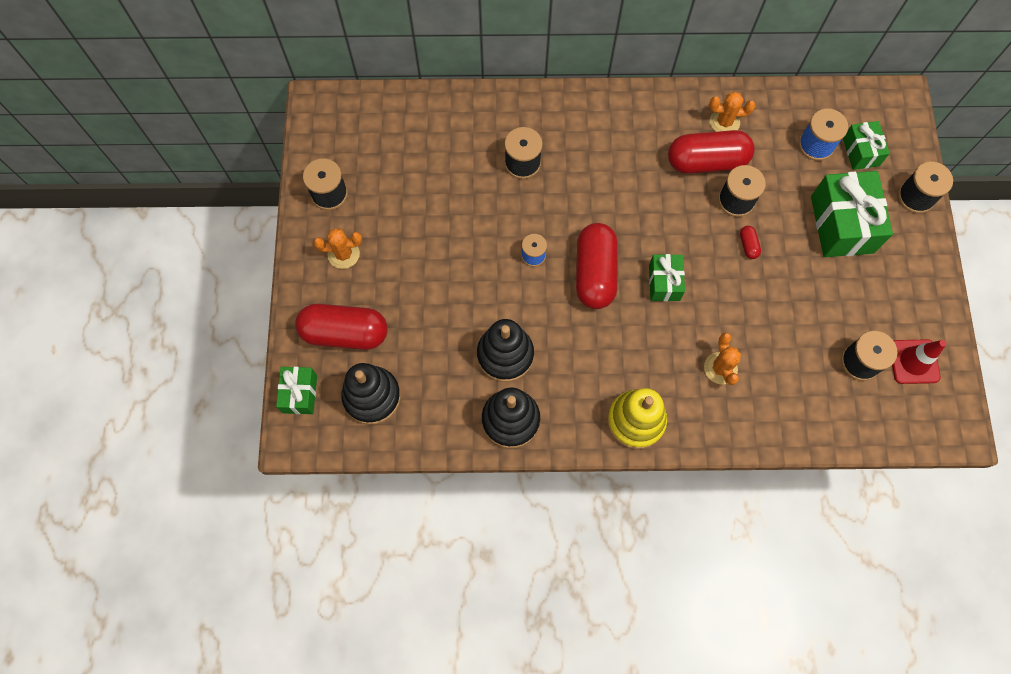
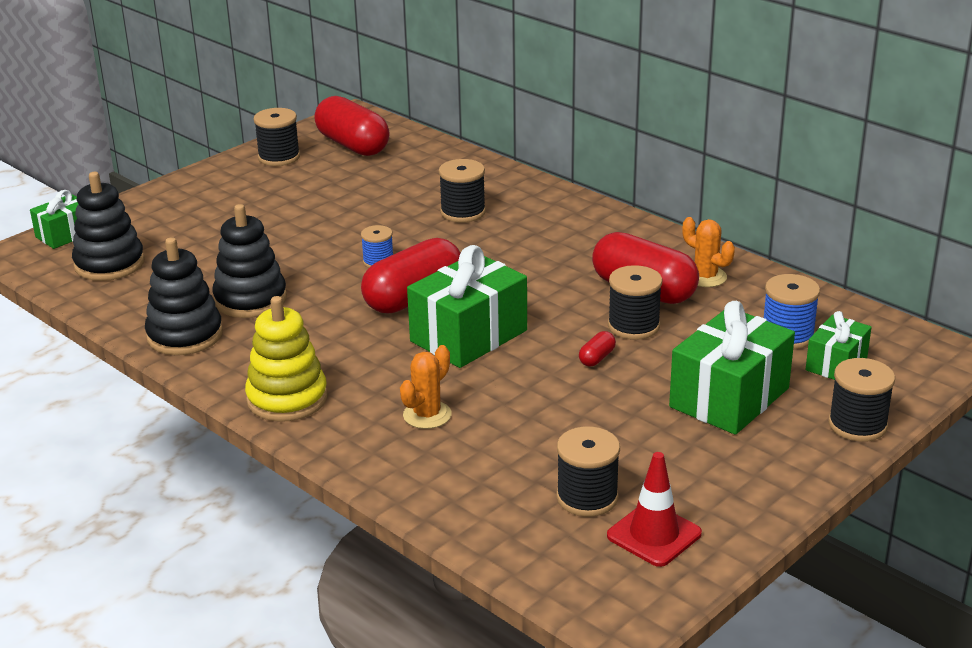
camera: 45 degrees right, 40 degrees down
(343, 254) = (231, 188): orange cactus -> none
(345, 333) = (155, 224): red capsule -> red capsule (353, 145)
(664, 282) = (468, 336): green gift -> green gift, size x1.78

